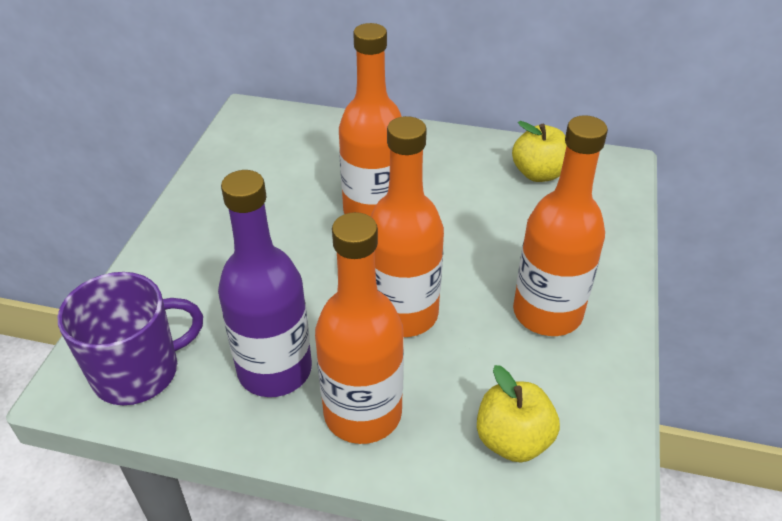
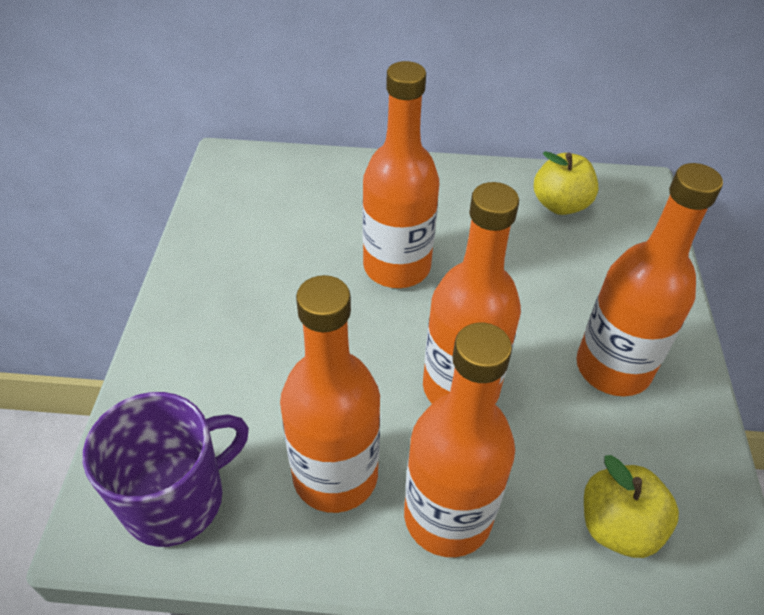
camera: 10 degrees left, 5 degrees up
(275, 370) = (335, 475): purple bottle -> orange bottle

